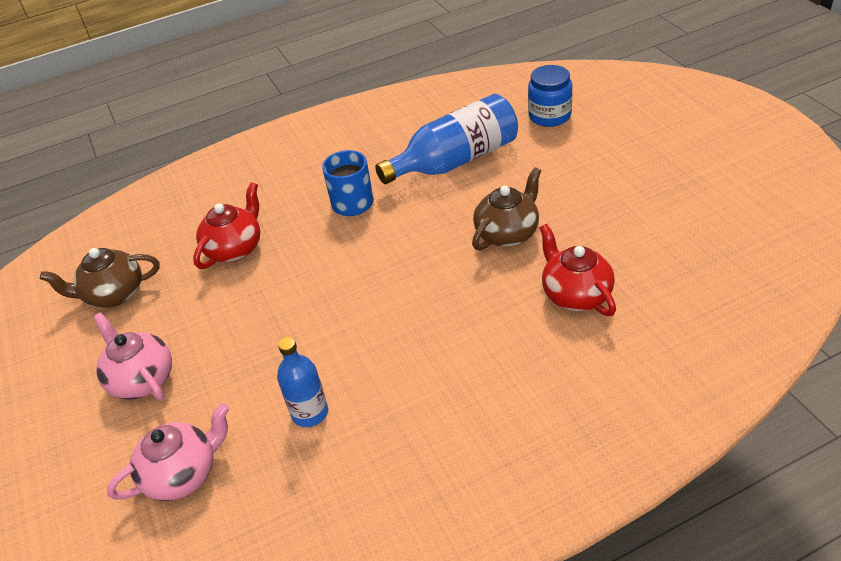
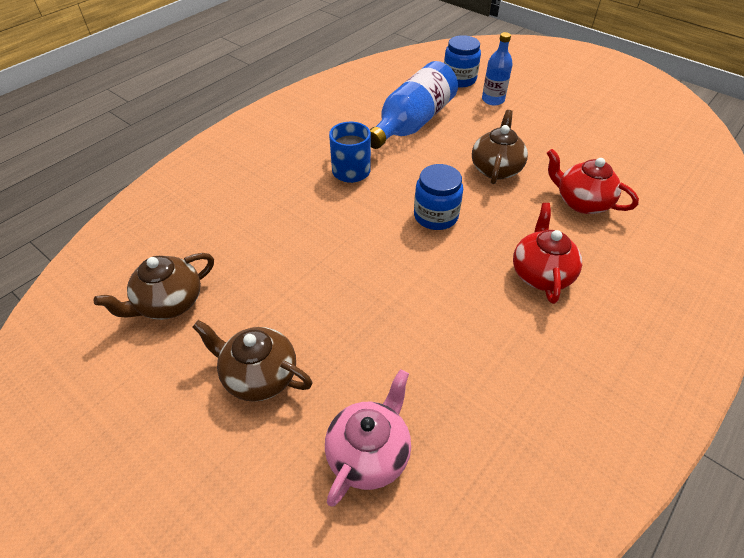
camera: 30 degrees left, 5 degrees up
(142, 379) = (259, 375): pink teapot -> brown teapot
(235, 249) = (269, 231): red teapot -> red teapot (541, 274)
(310, 413) = (447, 355): blue bottle -> blue bottle (493, 100)
(402, 271) = (435, 216): none -> blue jar

